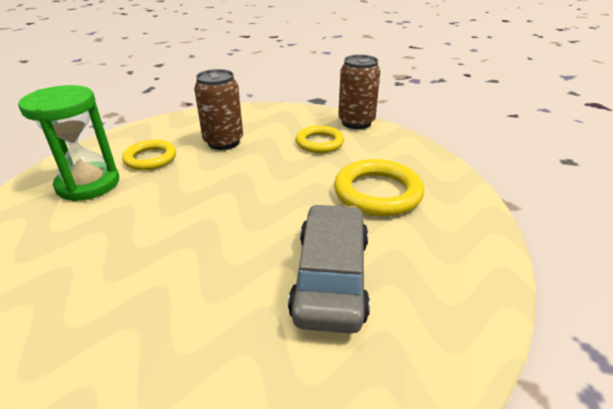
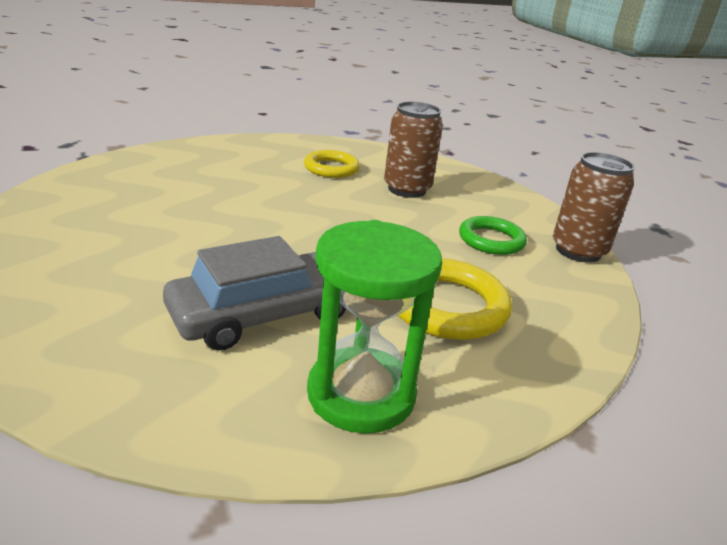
camera: 50 degrees right, 5 degrees down
(88, 184) = (264, 159): green hourglass -> green hourglass (361, 394)
(319, 143) = (491, 240): yellow ring -> green ring

